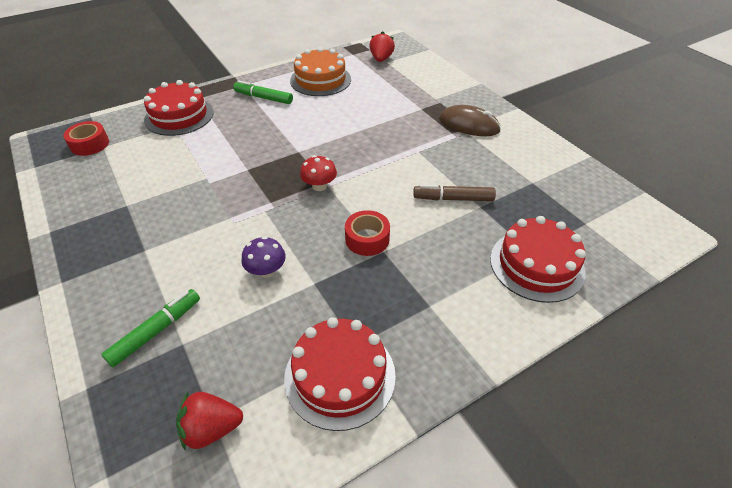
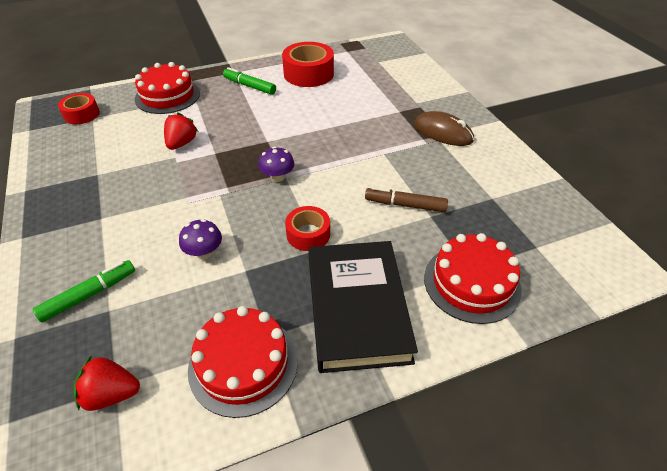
camera: 10 degrees right, 0 degrees up
(319, 186) = (277, 177): red mushroom -> purple mushroom
(320, 80) = (308, 74): orange cake -> red tape
(381, 59) = (373, 58): red strawberry -> red strawberry (181, 143)
(436, 304) = (357, 308): none -> black book

